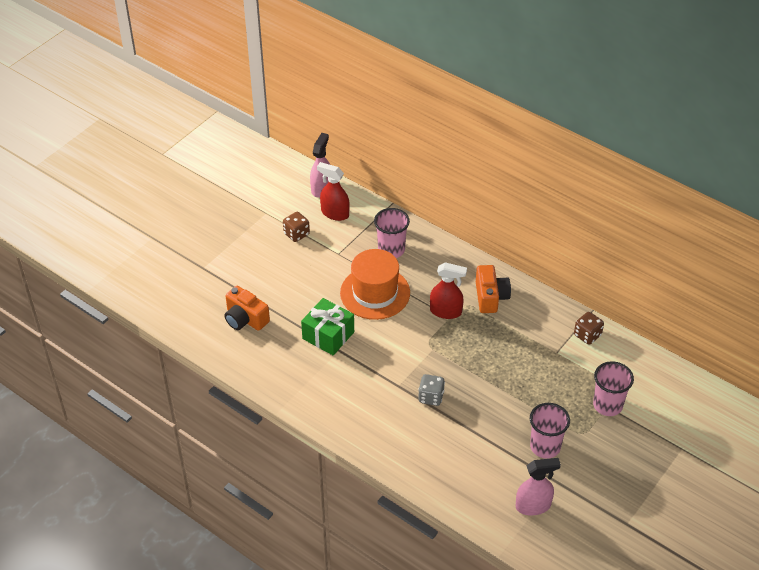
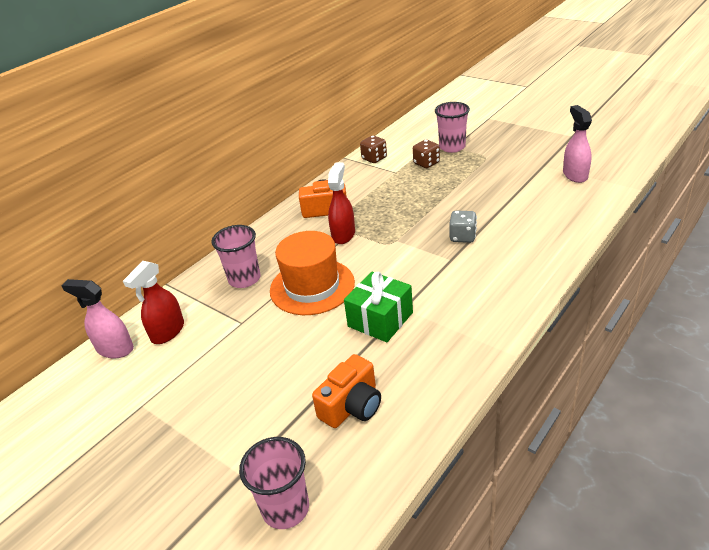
camera: 85 degrees left, 10 degrees down
(296, 234) = (195, 366): brown dice -> brown dice (426, 163)
(545, 447) = (506, 172): pink cup -> pink cup (285, 508)

